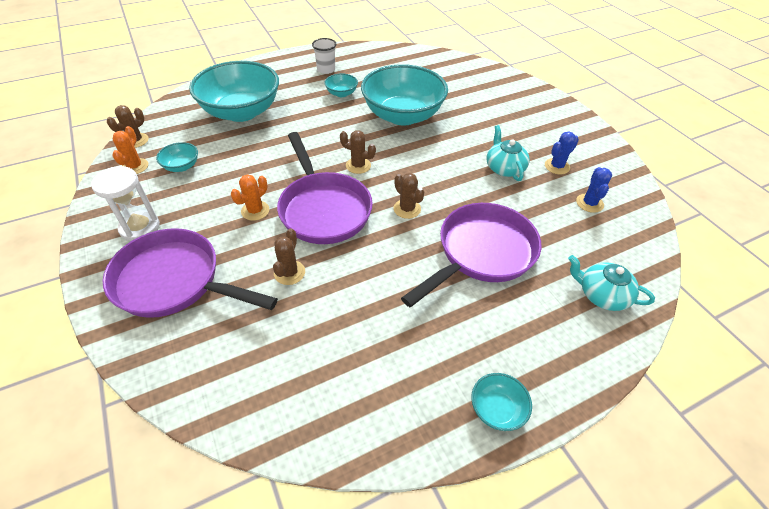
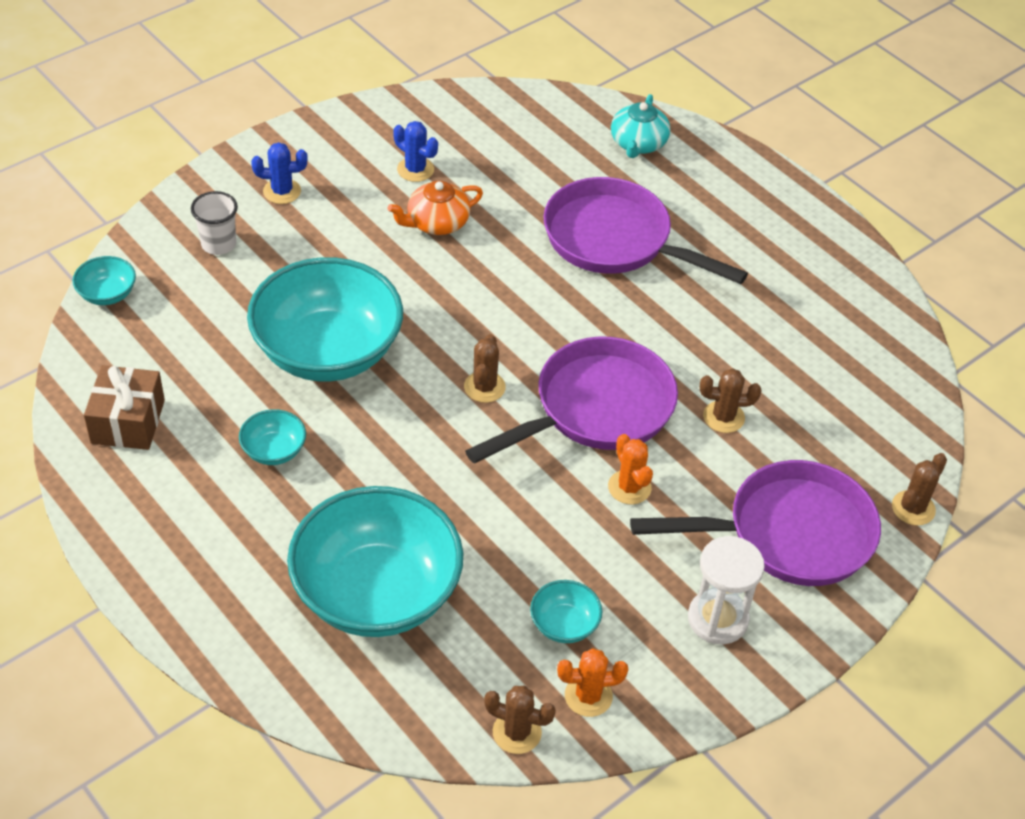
camera: 105 degrees left, 0 degrees up
(174, 281) = (789, 534): purple pan -> purple pan turned 105 degrees counterclockwise
(255, 211) = (629, 487): orange cactus -> orange cactus turned 45 degrees clockwise
(326, 69) = (184, 495): white cup -> white cup (218, 244)
(375, 60) = (128, 421): none -> brown gift
(407, 209) = (562, 318): brown cactus -> brown cactus (913, 508)
(497, 409) = (812, 222): turquoise bowl -> turquoise bowl (107, 294)
(504, 168) = (437, 223): turquoise teapot -> orange teapot
(589, 203) = (485, 143): blue cactus -> blue cactus (282, 191)

